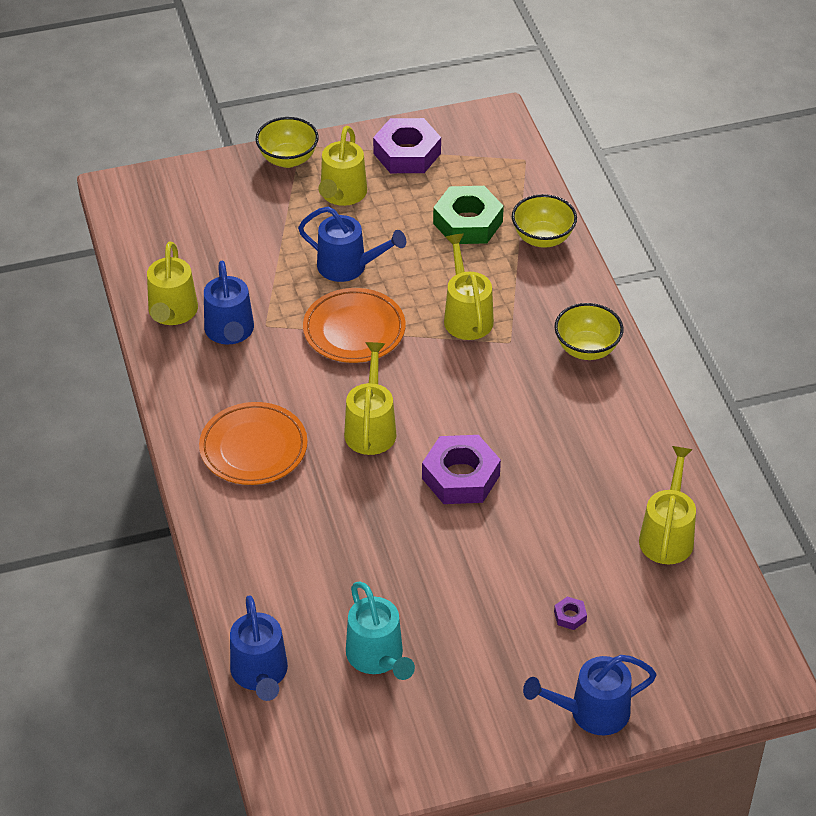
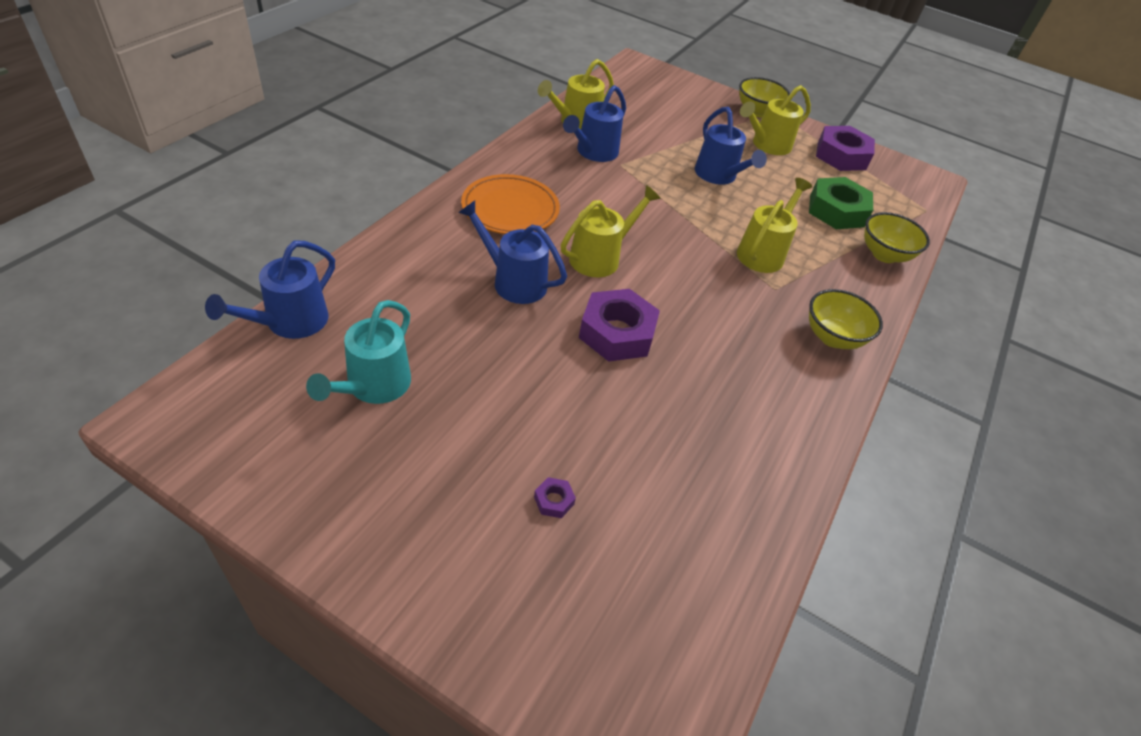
camera: 40 degrees right, 0 degrees up
(354, 330) = (672, 205): orange plate -> none
(591, 712) = (451, 598): blue watering can -> blue watering can (513, 281)
(667, 535) = (729, 520): yellow watering can -> none

